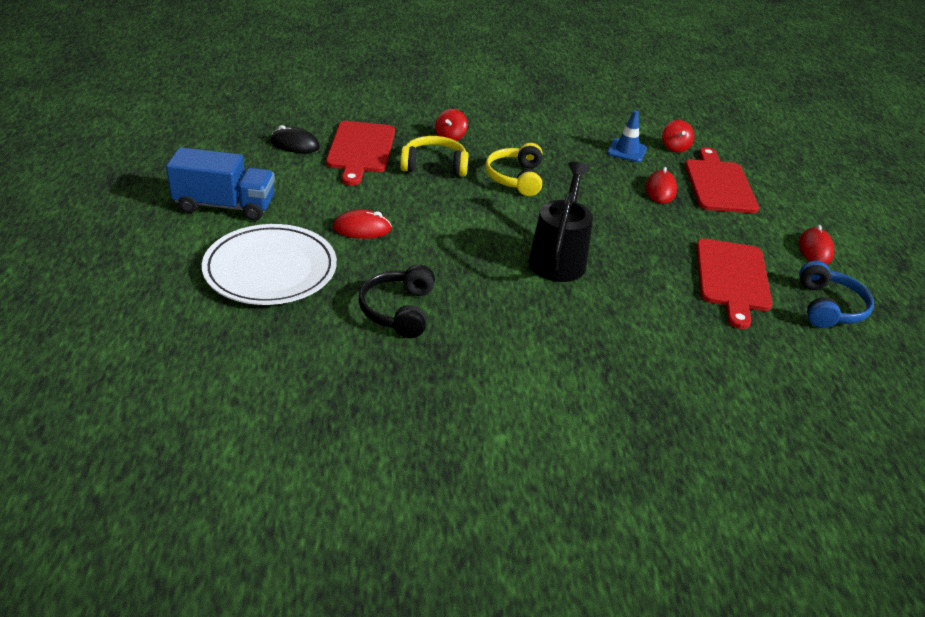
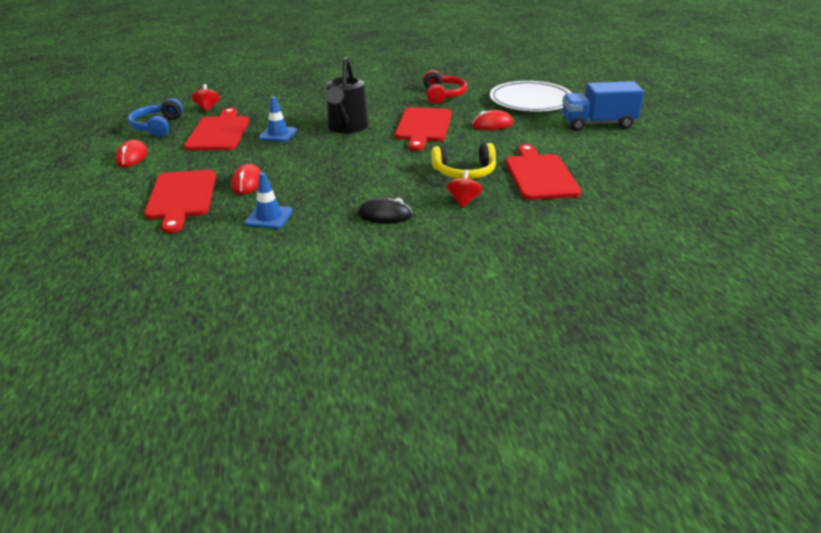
camera: 175 degrees right, 5 degrees down
(295, 144) = (601, 170): black mouse -> black mouse (385, 215)
(398, 310) = (443, 95): black headphones -> red headphones
(455, 241) = (423, 126): none -> red cutting board
(516, 178) = (387, 173): yellow headphones -> none
(650, 260) = (278, 134): none -> blue traffic cone
(675, 147) = (208, 231): red spinning top -> red spinning top (207, 108)

